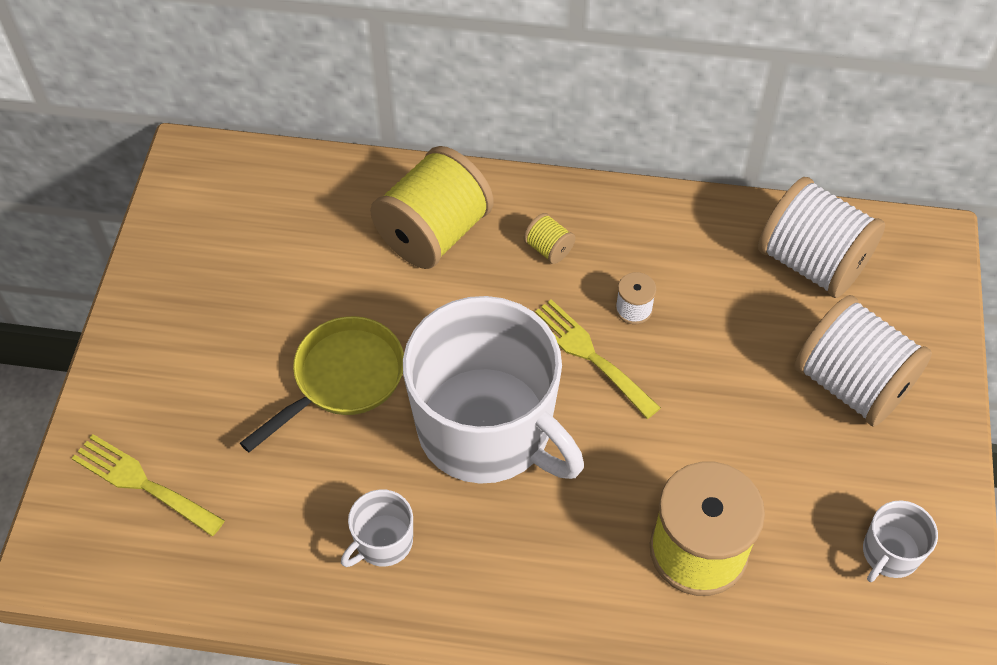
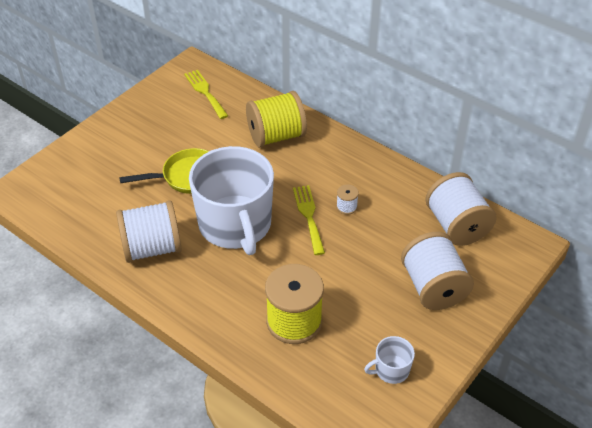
camera: 30 degrees right, 10 degrees down
(142, 483) = (71, 178): yellow fork -> yellow fork (205, 92)
(383, 542) = (152, 248): white mug -> white spool
(548, 249) = (325, 164): yellow spool -> none

